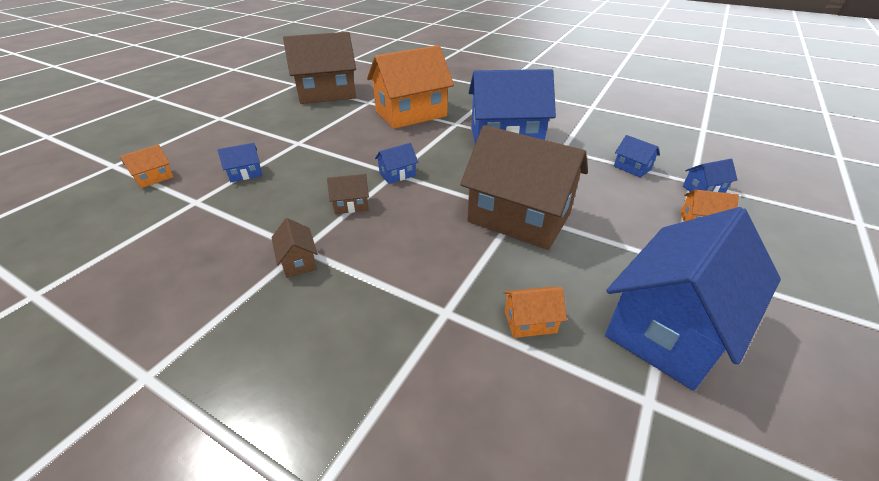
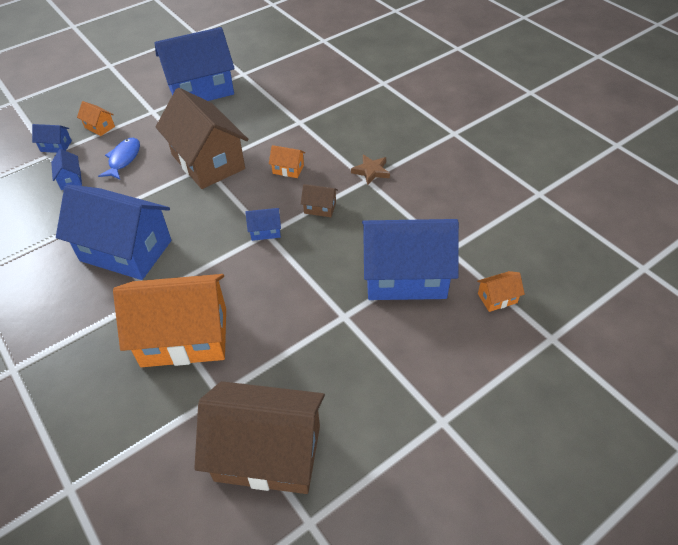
camera: 155 degrees left, 10 degrees up
(245, 173) = (405, 276): blue house -> blue house, size x2.48
(298, 261) = (371, 171): brown house -> brown star
(530, 322) = (261, 107): orange house -> orange house (288, 169)
(613, 196) = (123, 159): none -> blue fish

